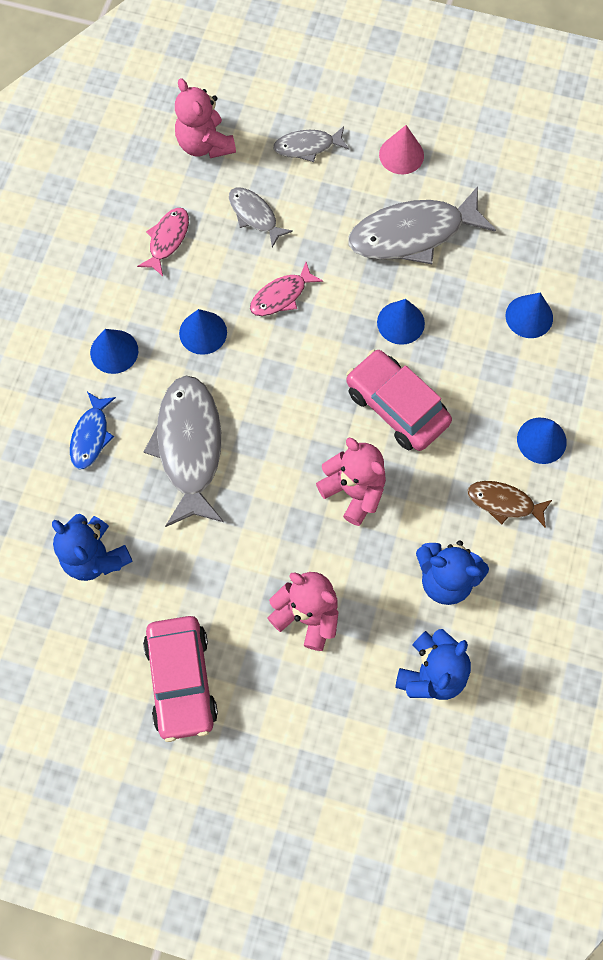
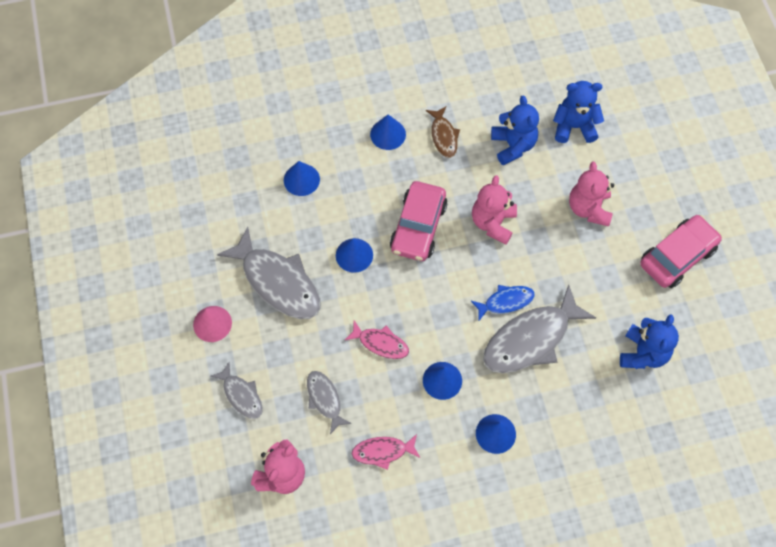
camera: 120 degrees left, 5 degrees down
(91, 436) = (566, 409): blue fish -> blue fish (505, 302)
(255, 215) = (325, 399): grey fish -> grey fish turned 135 degrees clockwise

